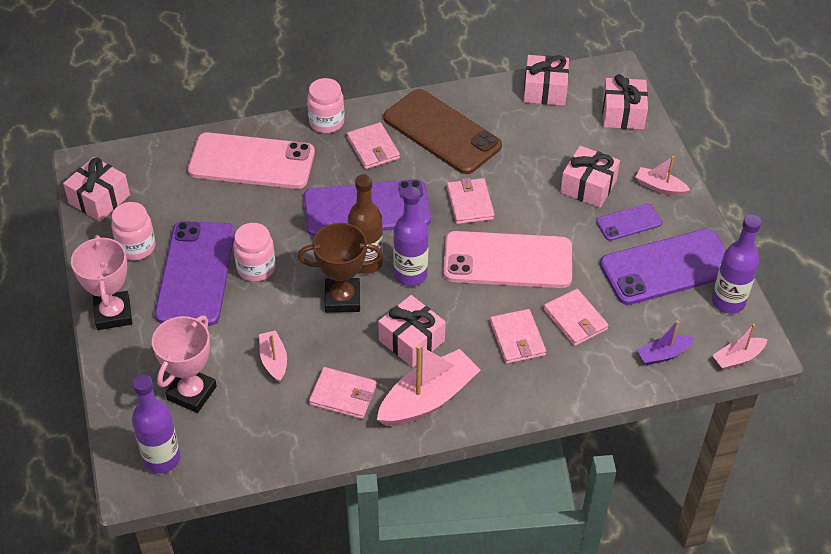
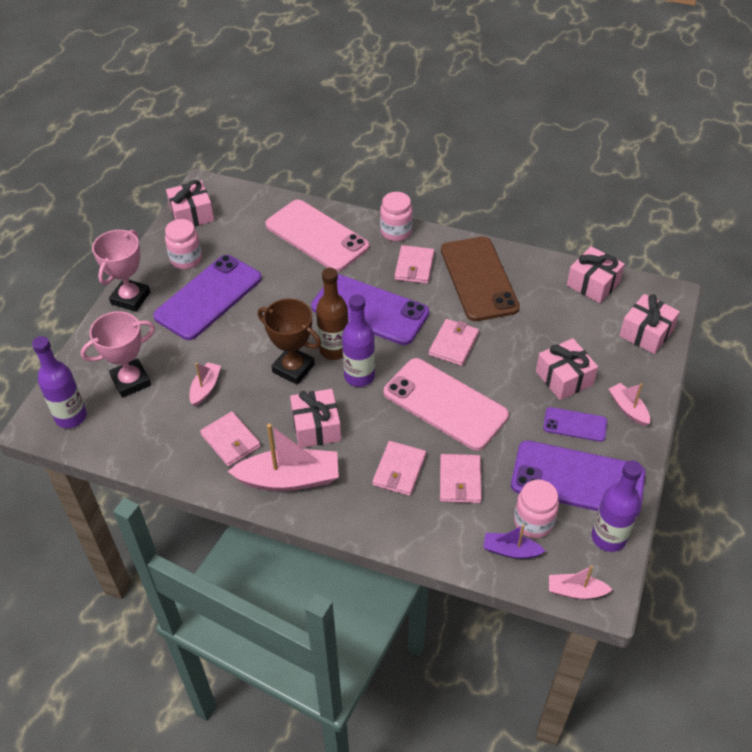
camera: 35 degrees right, 0 degrees up
(256, 268) = (252, 314): pink jar -> pink jar (533, 522)

